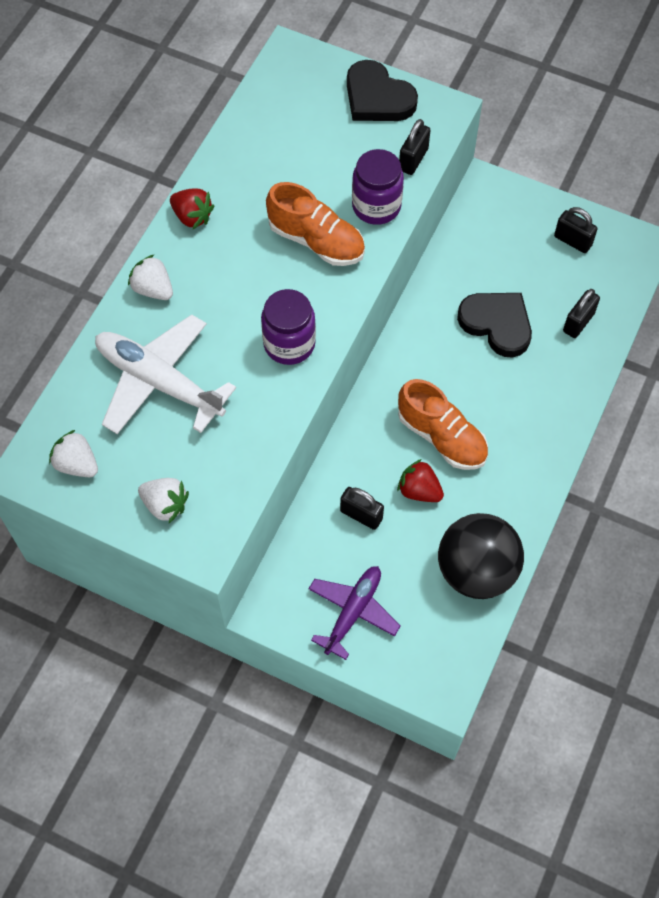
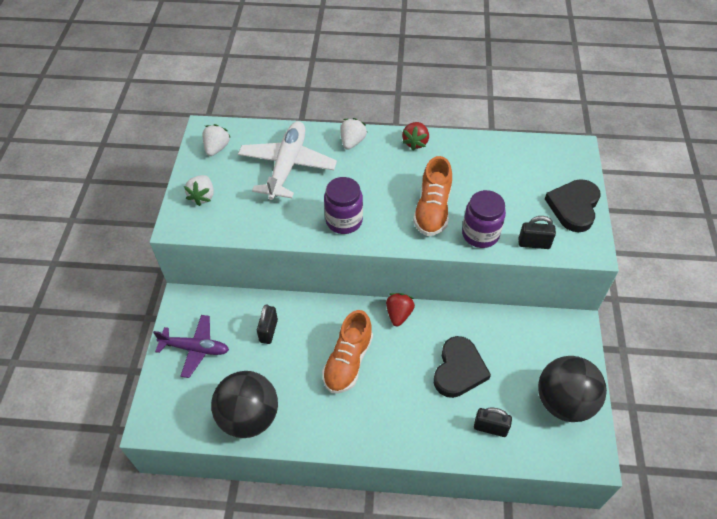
camera: 70 degrees right, 10 degrees down
(419, 490) = (300, 360): red strawberry -> red strawberry (399, 314)
(573, 241) = (564, 402): black padlock -> black ball

